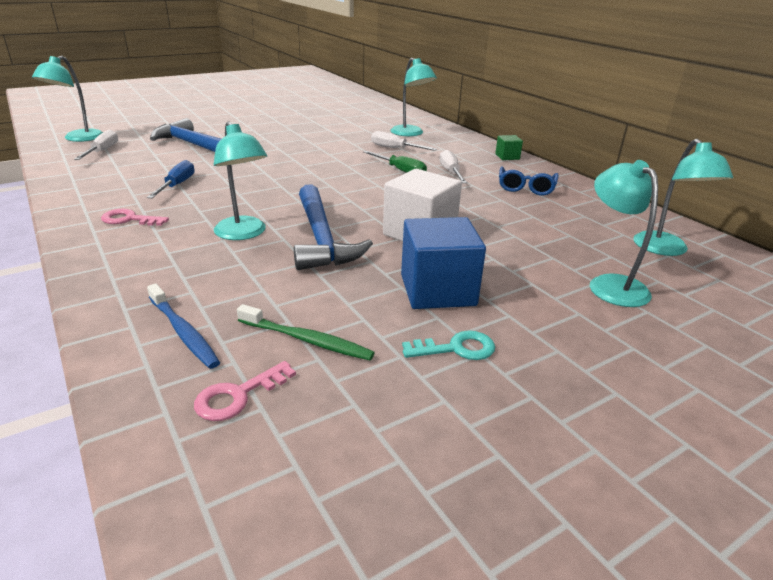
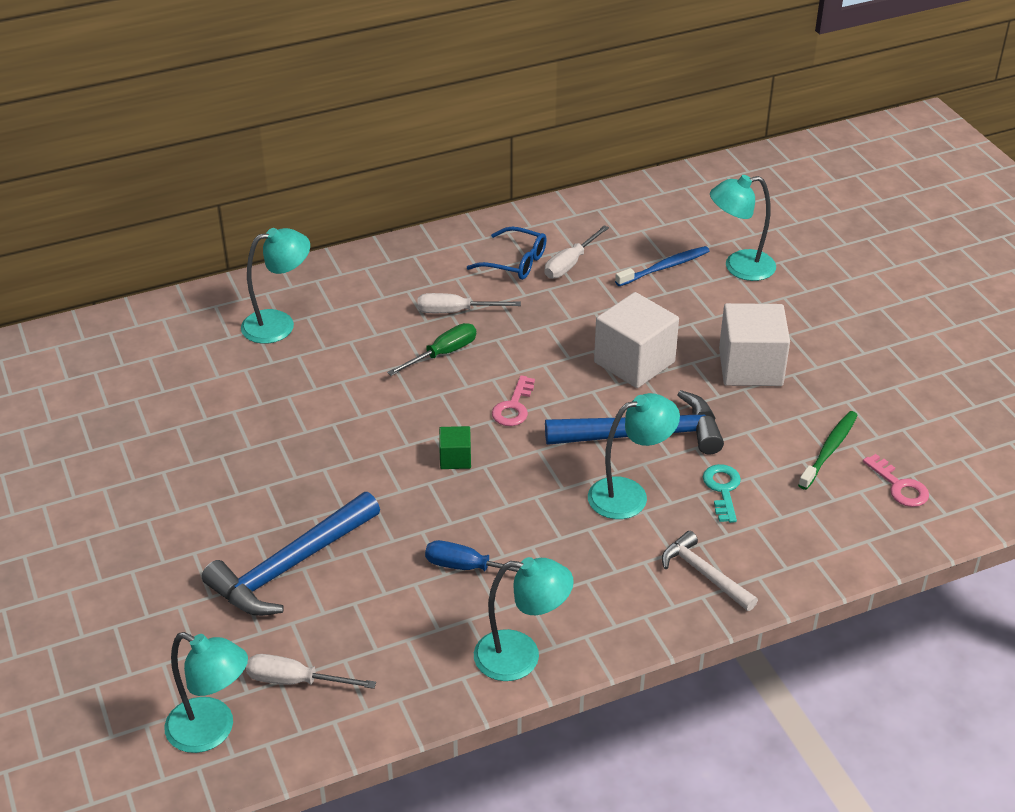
camera: 80 degrees left, 10 degrees up
(129, 219) = (583, 598): pink key -> pink key (513, 407)
(134, 266) = (704, 574): none -> white hammer
(183, 332) = (822, 523): blue toothbrush -> blue toothbrush (665, 267)
(395, 149) = (350, 348): white screwdriver -> white screwdriver (570, 264)
(438, 290) = (750, 367): blue cube -> white cube
(457, 348) = (836, 370): turquoise key -> turquoise key (722, 489)
(507, 157) = (404, 253): green cube -> green cube (455, 458)
(665, 250) = (676, 216): turquoise lamp -> turquoise lamp (521, 657)

